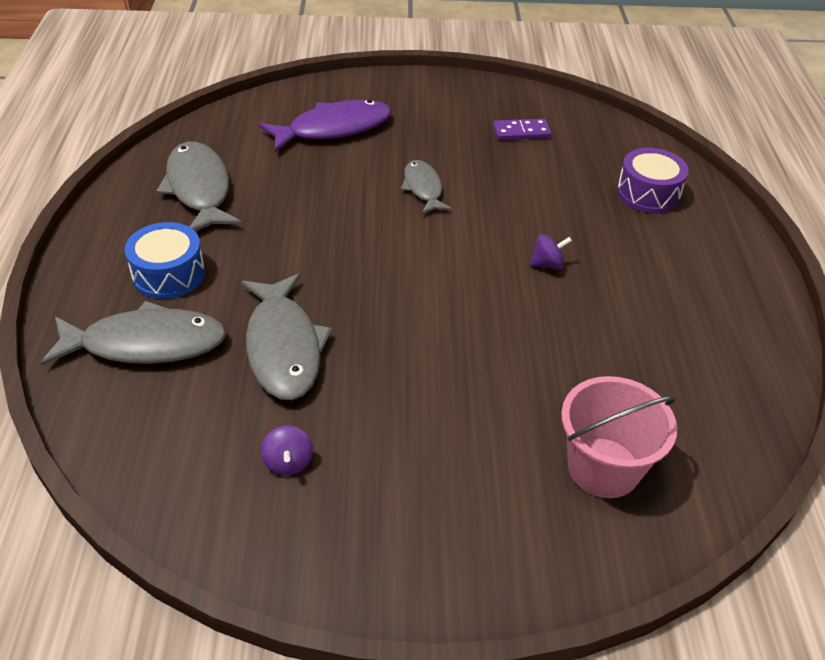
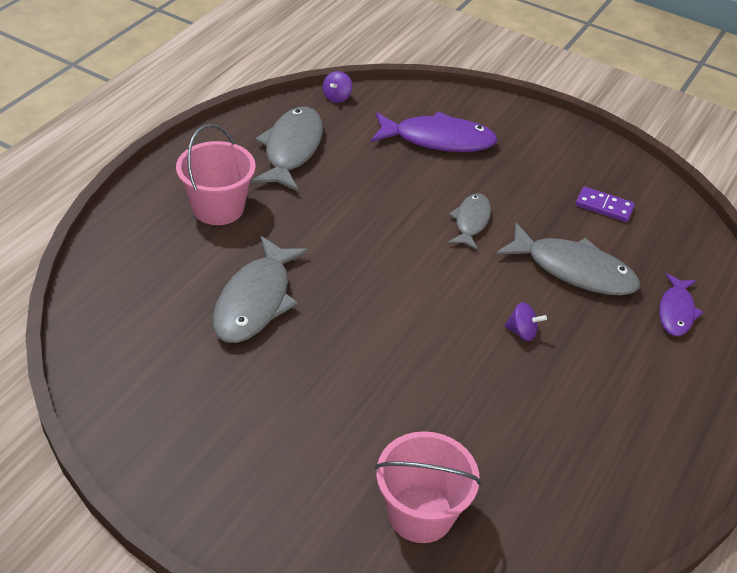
camera: 30 degrees right, 0 degrees up
(146, 344) = (163, 253): grey fish -> grey fish (574, 270)
(168, 274) = (218, 208): blue drum -> pink bucket
(288, 462) = (192, 386): purple spinning top -> purple spinning top (337, 97)
(648, 193) = (676, 311): purple drum -> purple fish

